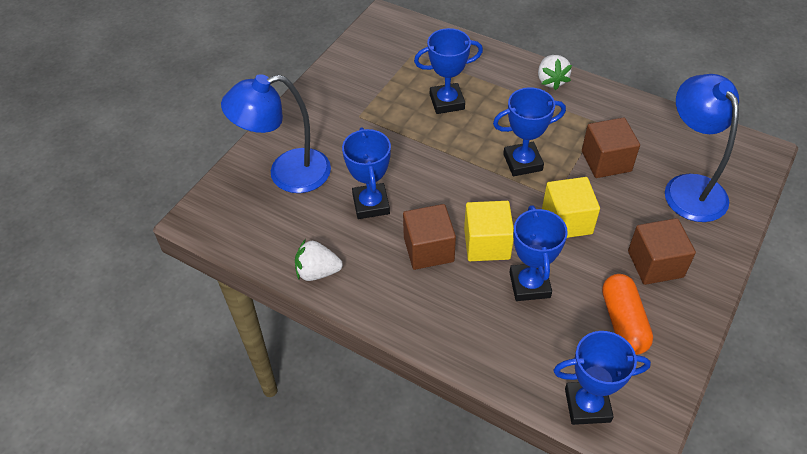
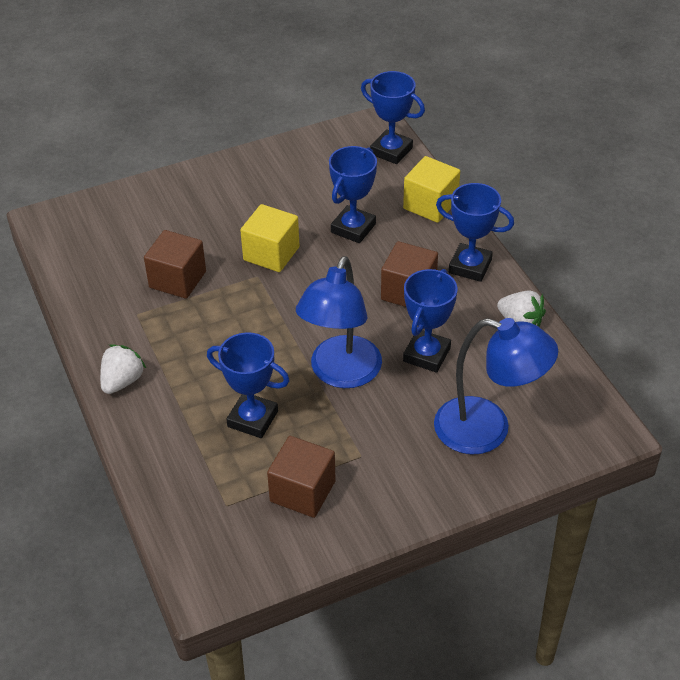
camera: 145 degrees left, 5 degrees down
(487, 244) = (355, 271): yellow cube -> yellow cube (430, 205)
(522, 162) = (250, 318): blue trophy -> blue trophy (470, 266)
(623, 322) = (312, 176): orange capsule -> none
(655, 264) = (243, 194): brown cube -> brown cube (302, 491)
(689, 187) = (142, 226): blue lamp -> blue lamp (341, 374)

